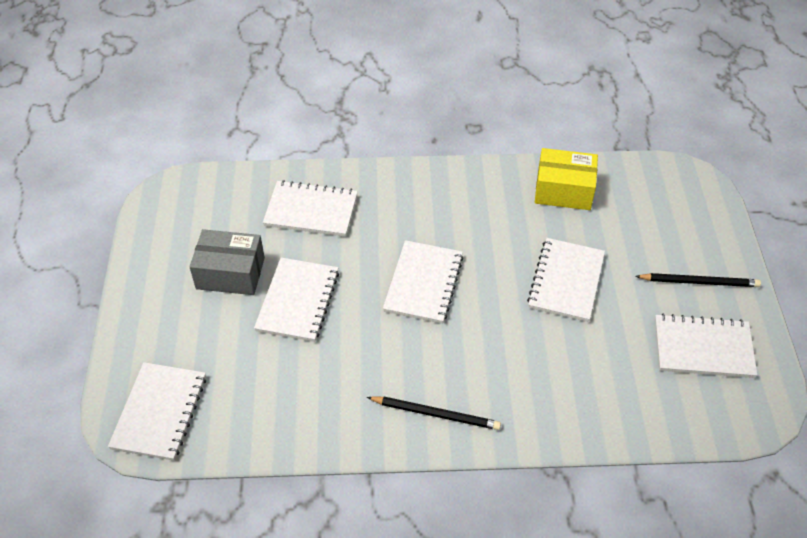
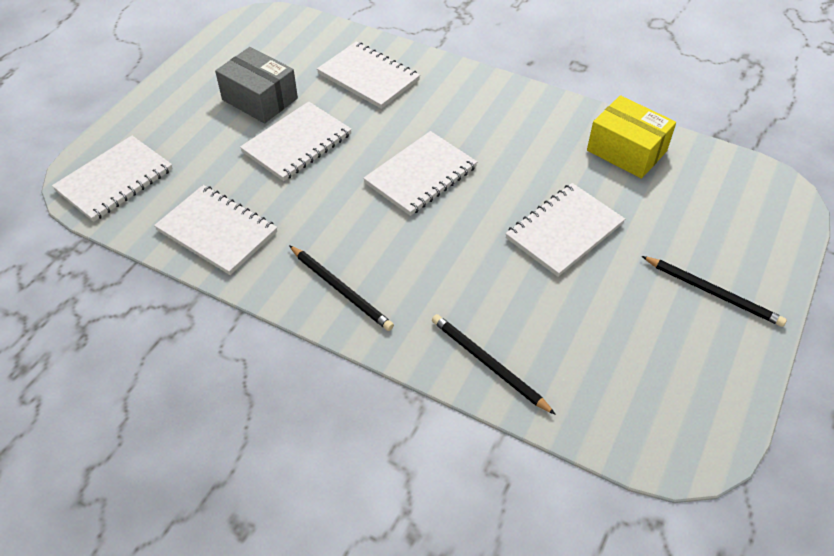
camera: 30 degrees right, 0 degrees up
(589, 417) = (488, 364): none -> black pencil
(703, 348) = (668, 357): white notebook -> white notebook (217, 231)

